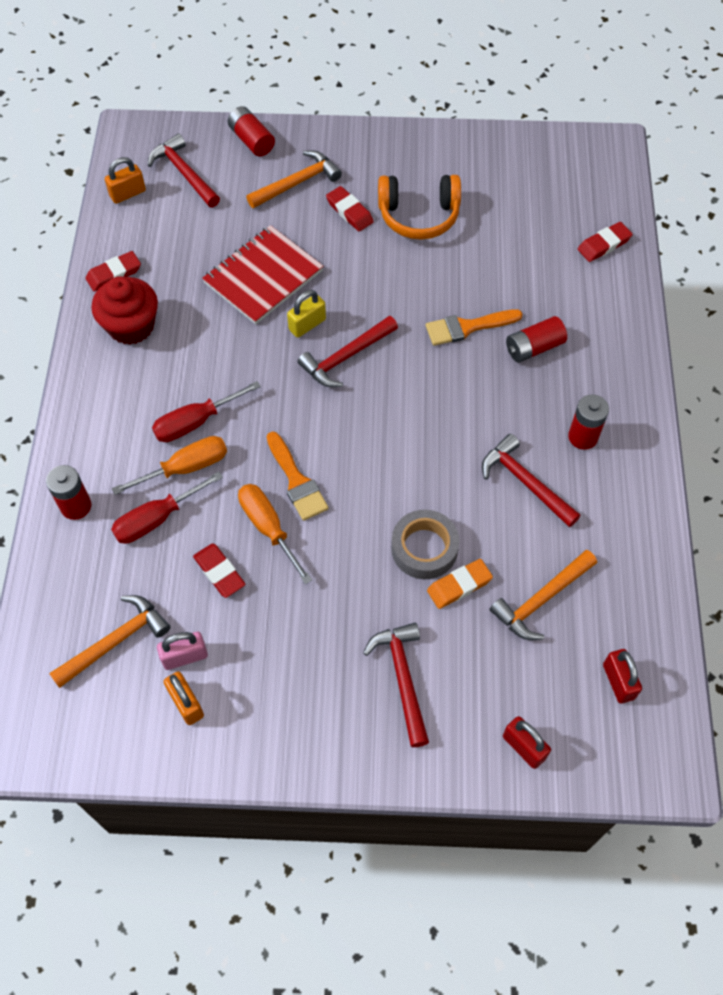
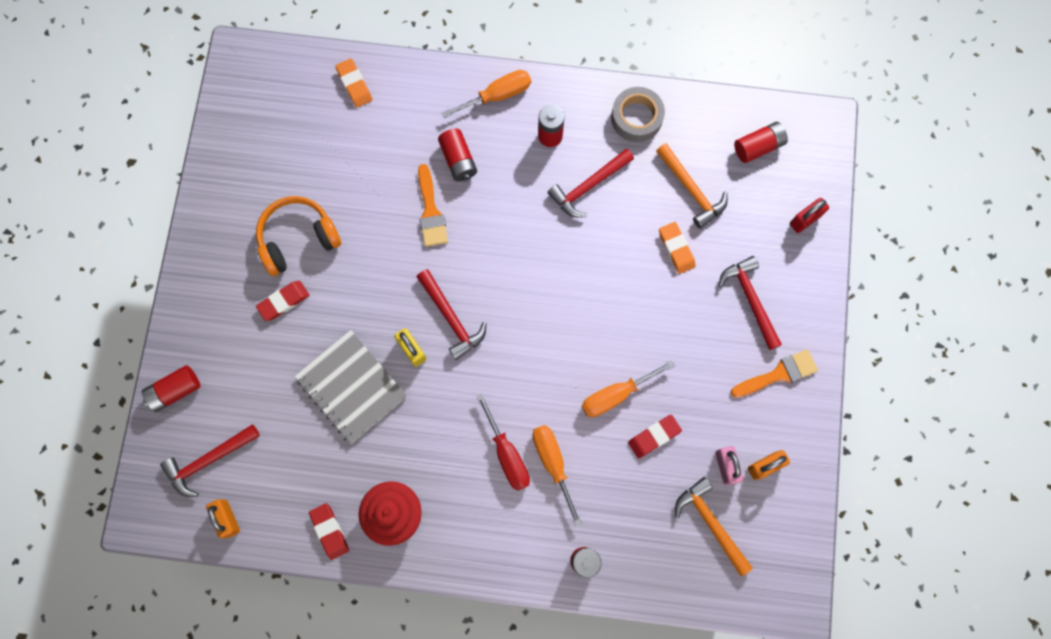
camera: 85 degrees left, 15 degrees up
(156, 519) = (601, 489): red screwdriver -> none
(263, 277) = (352, 387): red notebook -> grey notebook
(296, 481) = (573, 369): orange brush -> orange brush (778, 374)
(297, 183) = (239, 348): orange hammer -> none
(402, 678) = (750, 299): red hammer -> red hammer turned 75 degrees clockwise
(419, 216) = (298, 239): orange headphones -> orange headphones turned 120 degrees counterclockwise
(424, 548) = (642, 272): grey tape -> grey tape (636, 118)
(604, 245) = (354, 85): red eraser -> orange eraser
(618, 681) = (758, 147): red padlock -> red battery
(622, 379) = (497, 95): none -> orange screwdriver

